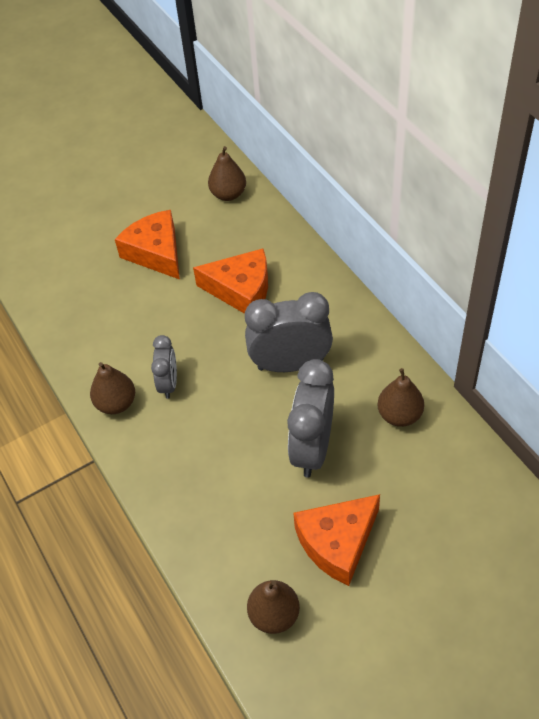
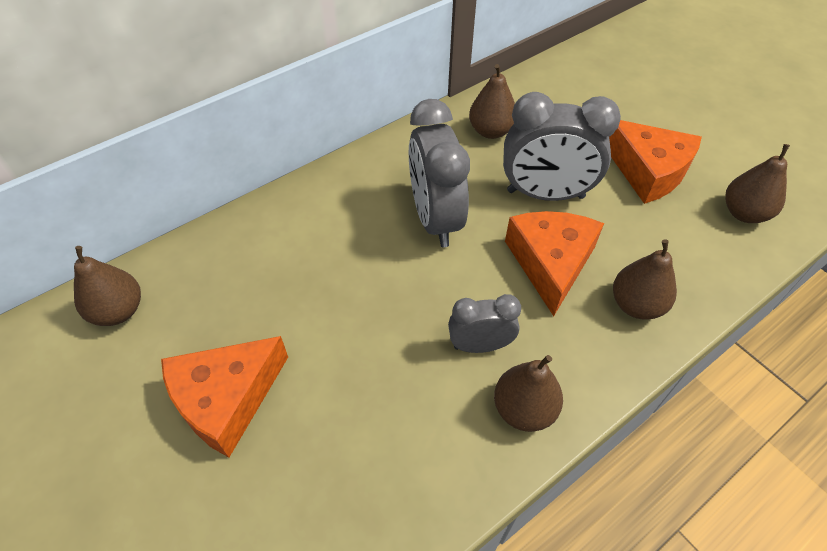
camera: 100 degrees left, 0 degrees up
(186, 492) = (636, 305): none -> brown pear
(241, 290) = (315, 278): orange cheese -> orange cheese (550, 263)

